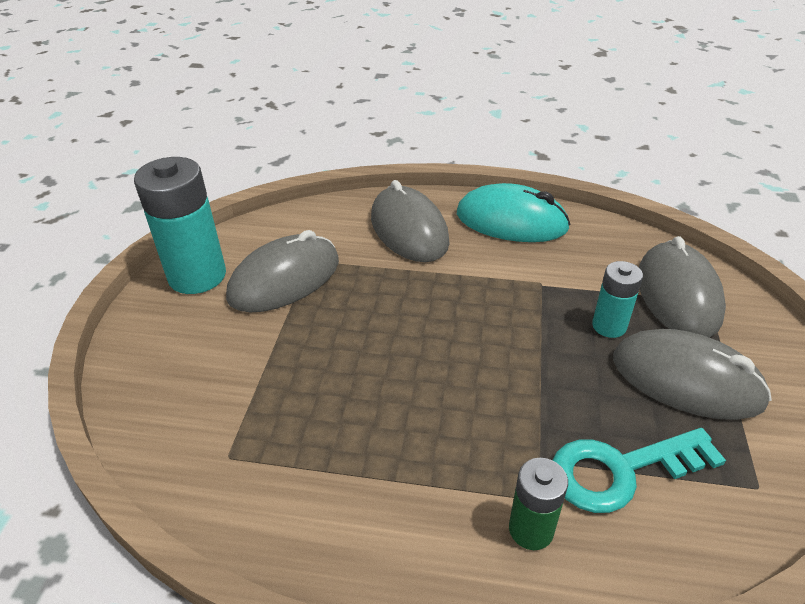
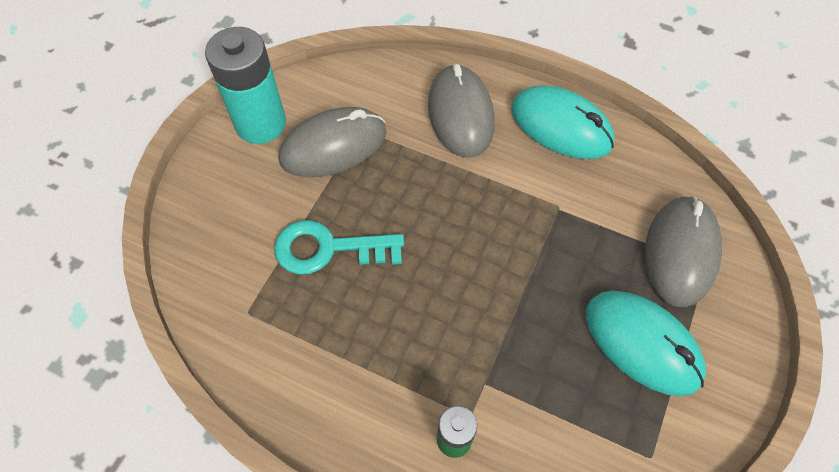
camera: 15 degrees right, 20 degrees up
(609, 326) = (600, 270): turquoise battery -> none
(621, 470) = (546, 411): turquoise key -> turquoise key (329, 248)
(686, 380) = (642, 343): grey mouse -> turquoise mouse

